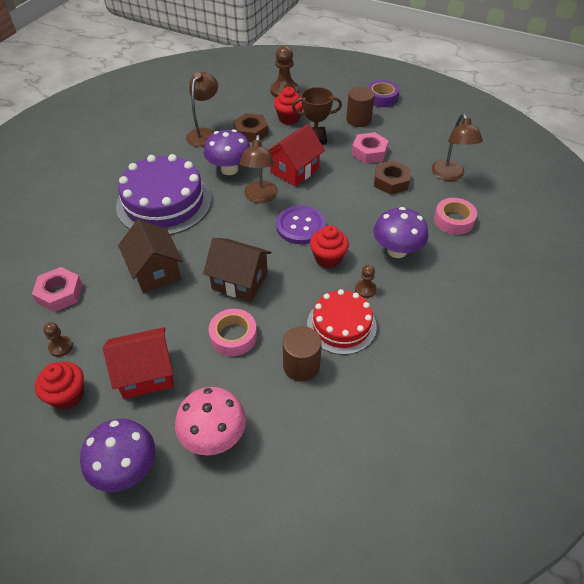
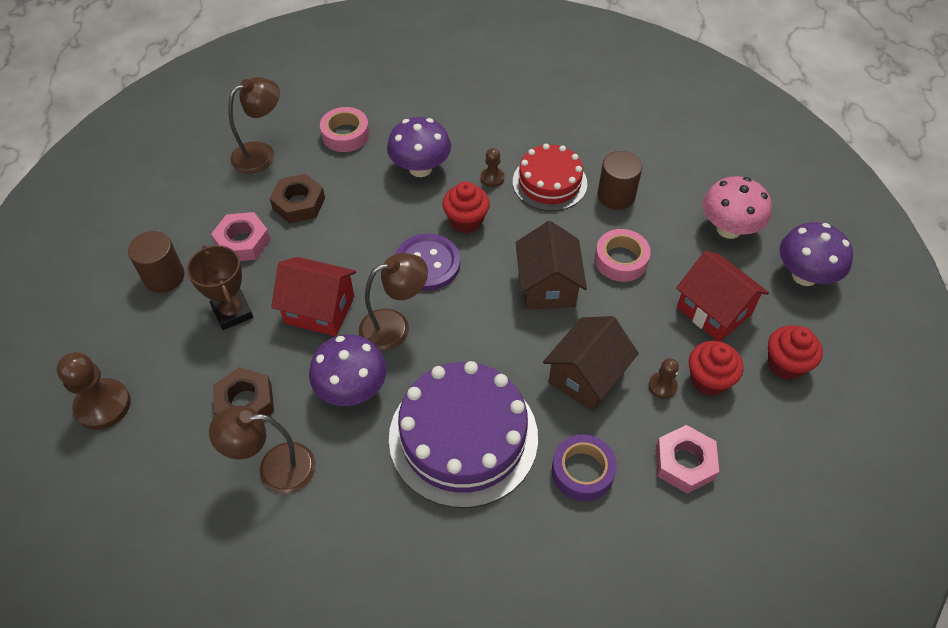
camera: 115 degrees left, 5 degrees up
(61, 347) = (745, 409): brown pawn -> brown pawn (662, 386)
(289, 118) = (188, 366): red cupcake -> red cupcake (708, 380)
(381, 98) = (91, 266): purple tape -> purple tape (582, 471)

